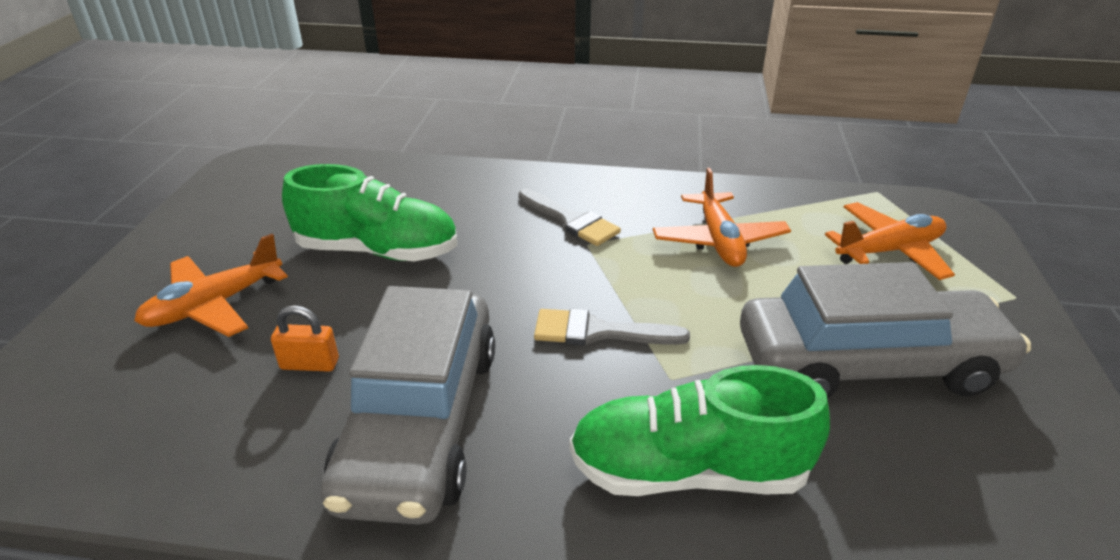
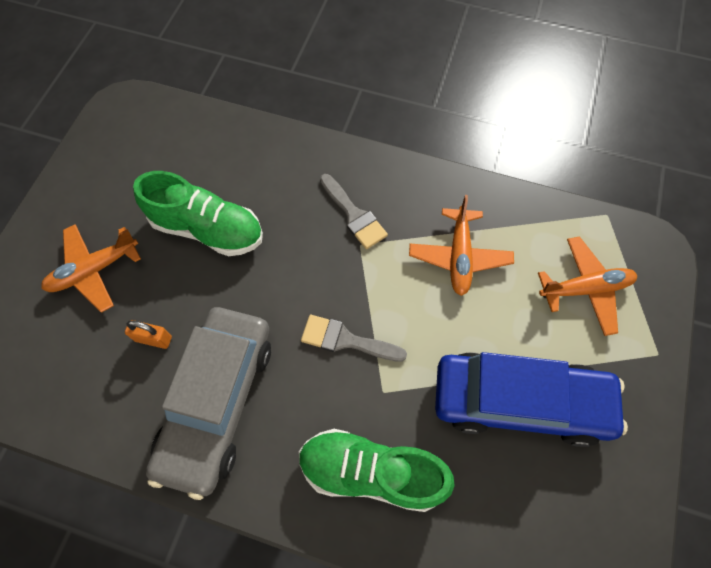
camera: 10 degrees right, 30 degrees up
(868, 363) = (520, 402): grey car -> blue car

